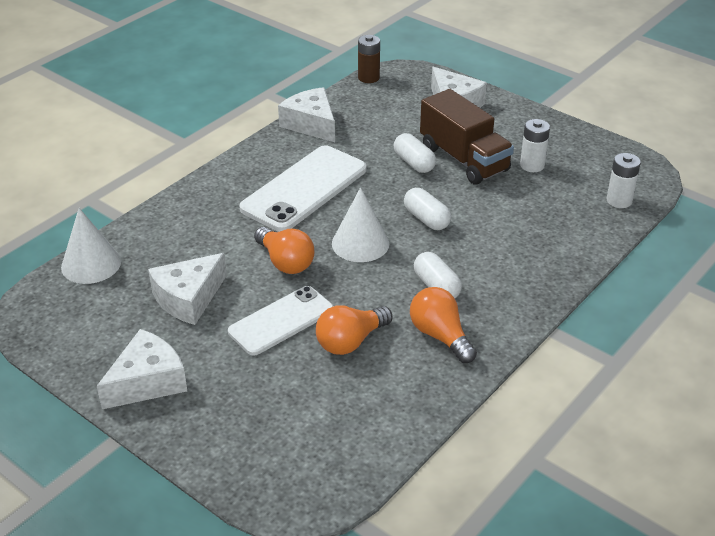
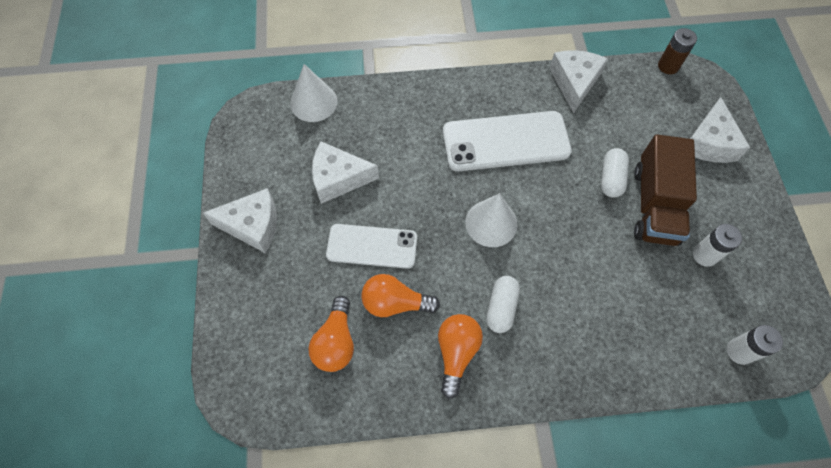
camera: 45 degrees right, 25 degrees up
(285, 262) = (425, 198): orange light bulb -> orange light bulb (336, 342)
(426, 219) = (561, 240): white capsule -> none

